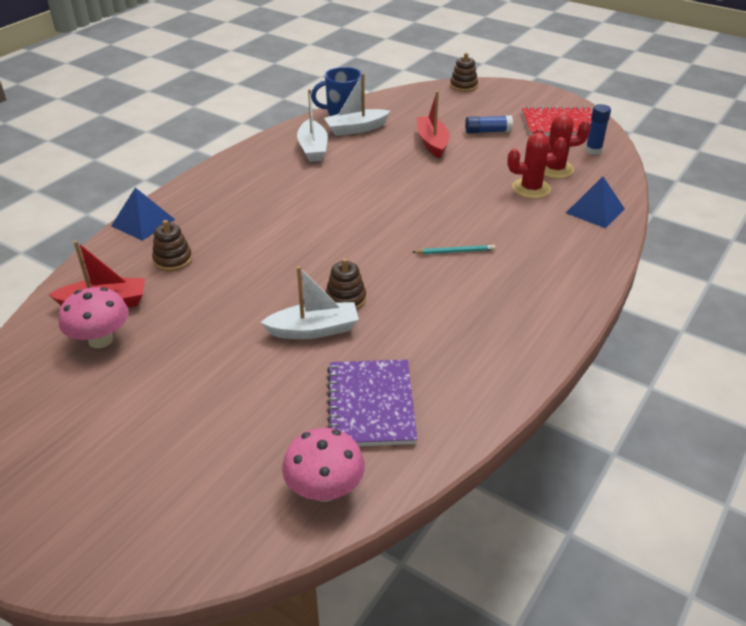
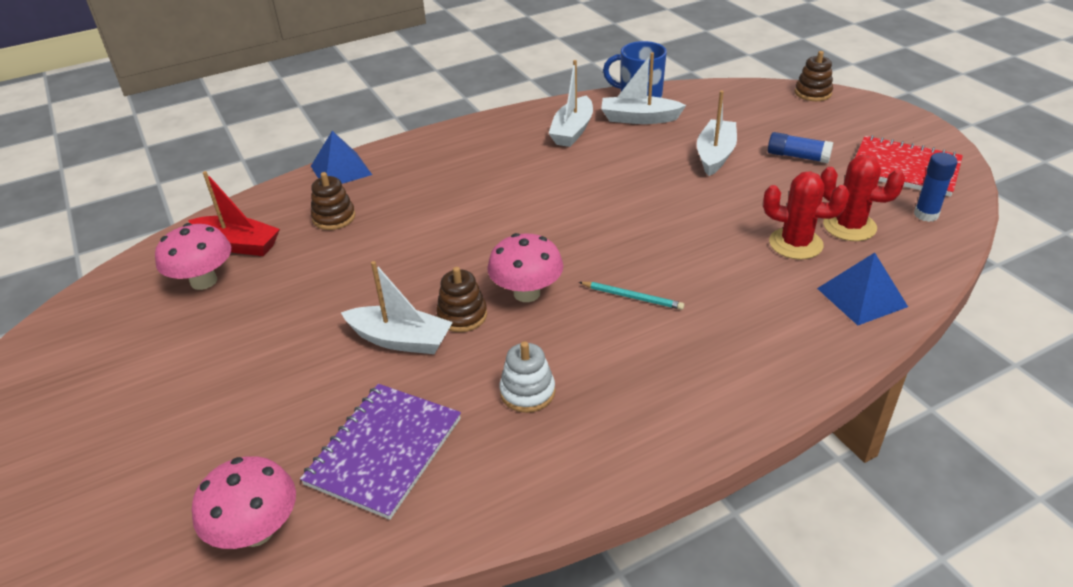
camera: 30 degrees right, 0 degrees up
(379, 270) = (527, 293): none -> pink mushroom
(432, 143) = (715, 155): red boat -> white boat
(437, 333) = (527, 392): none -> white stacking toy

